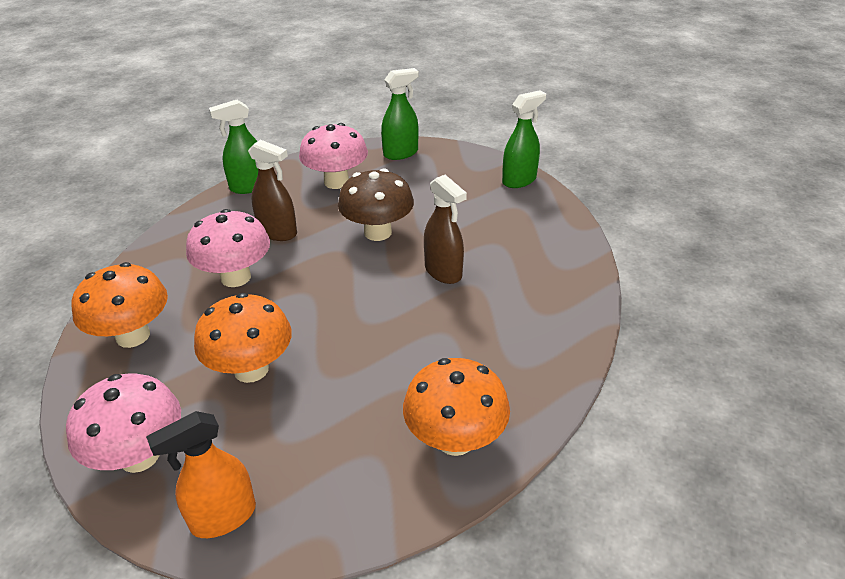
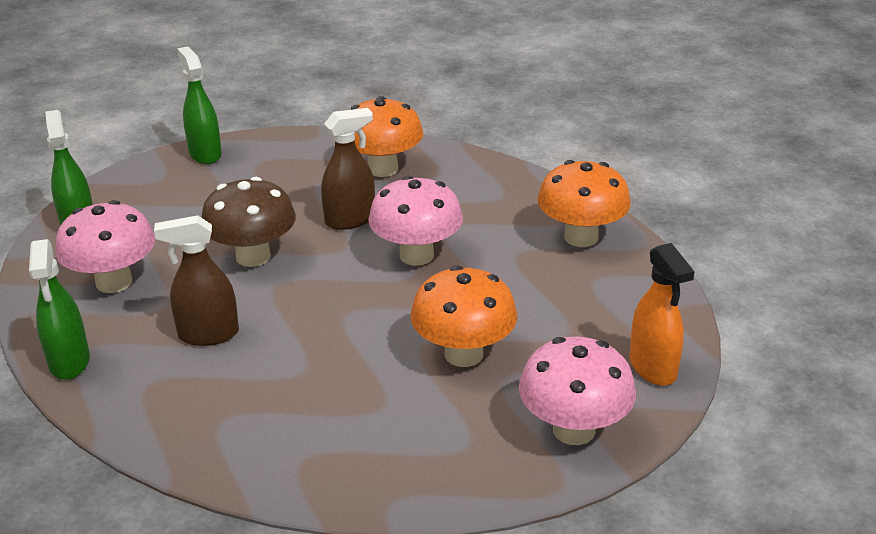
camera: 80 degrees left, 5 degrees down
(133, 336) = (374, 455): orange mushroom -> orange mushroom (383, 169)
(236, 277) = (290, 370): pink mushroom -> pink mushroom (416, 255)
(278, 232) = (208, 334): brown spray bottle -> brown spray bottle turned 135 degrees counterclockwise

